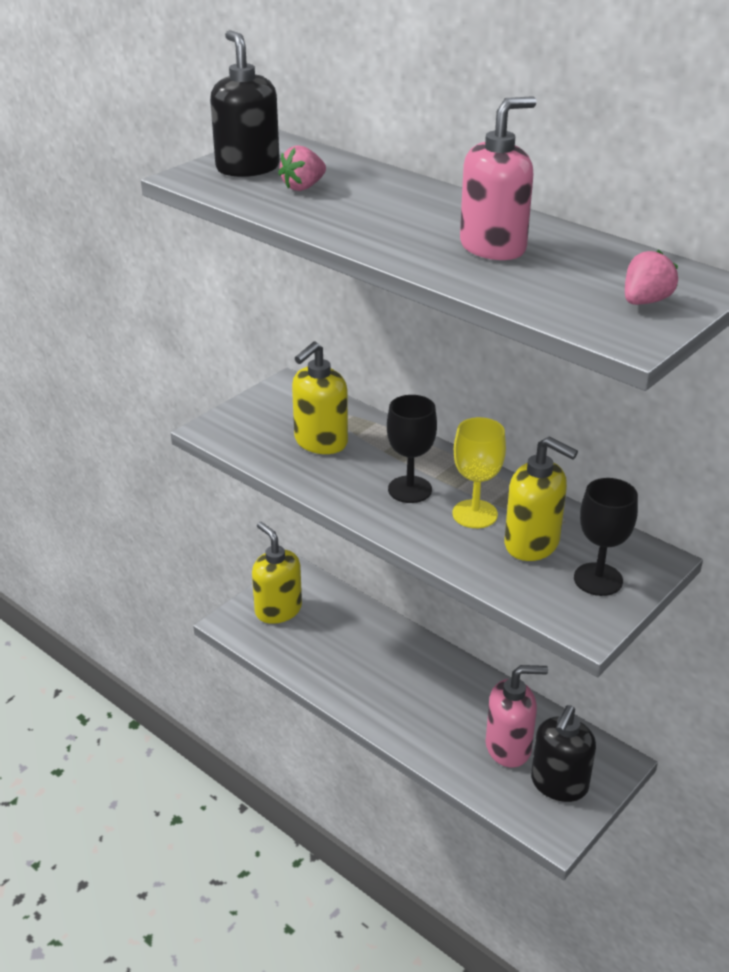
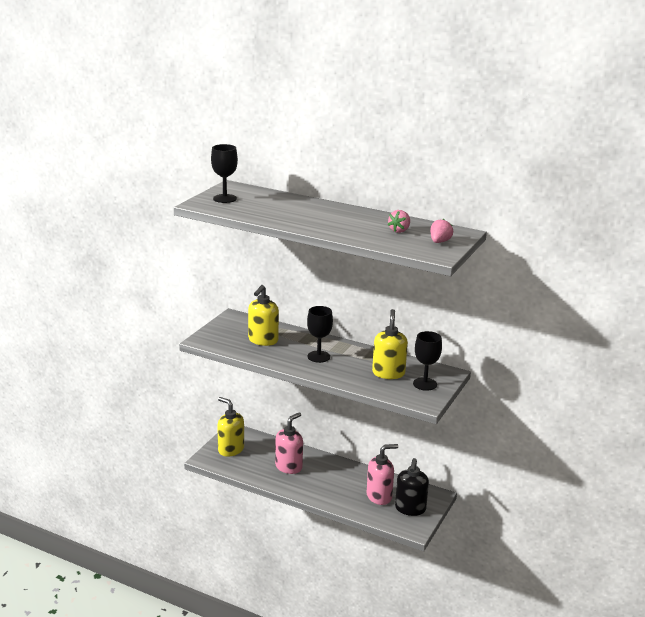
camera: 15 degrees left, 10 degrees down
(247, 168) = (224, 198): black soap dispenser -> black goblet
(303, 187) = (258, 205): pink strawberry -> pink strawberry (399, 230)
(475, 514) = (355, 364): yellow goblet -> none
(493, 247) = (363, 225): pink soap dispenser -> pink soap dispenser (289, 467)
(532, 544) = (388, 373): yellow soap dispenser -> yellow soap dispenser turned 105 degrees counterclockwise

